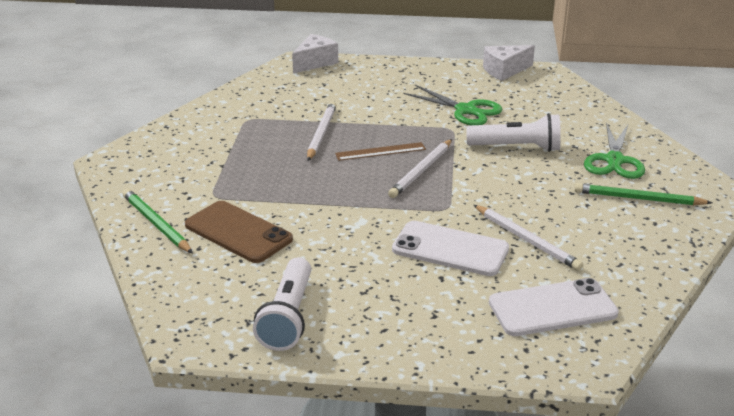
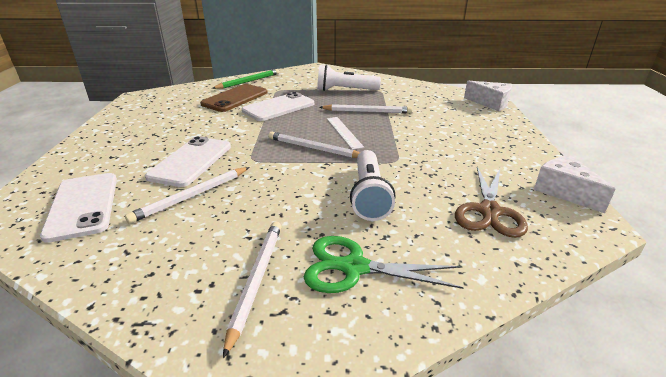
camera: 85 degrees right, 0 degrees up
(288, 194) = (279, 107): none -> white phone
(288, 317) = (141, 115): white flashlight -> white flashlight (345, 90)
(380, 151) = (343, 132): brown ruler -> white ruler
(466, 110) = (441, 168): green scissors -> none
(536, 103) = (489, 211): none -> brown scissors
(638, 198) = (256, 281): green pencil -> white pencil

